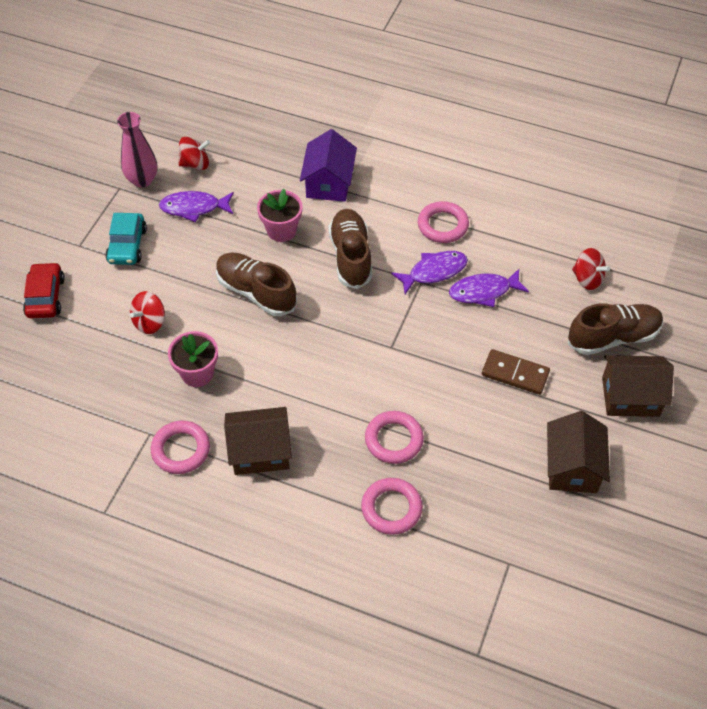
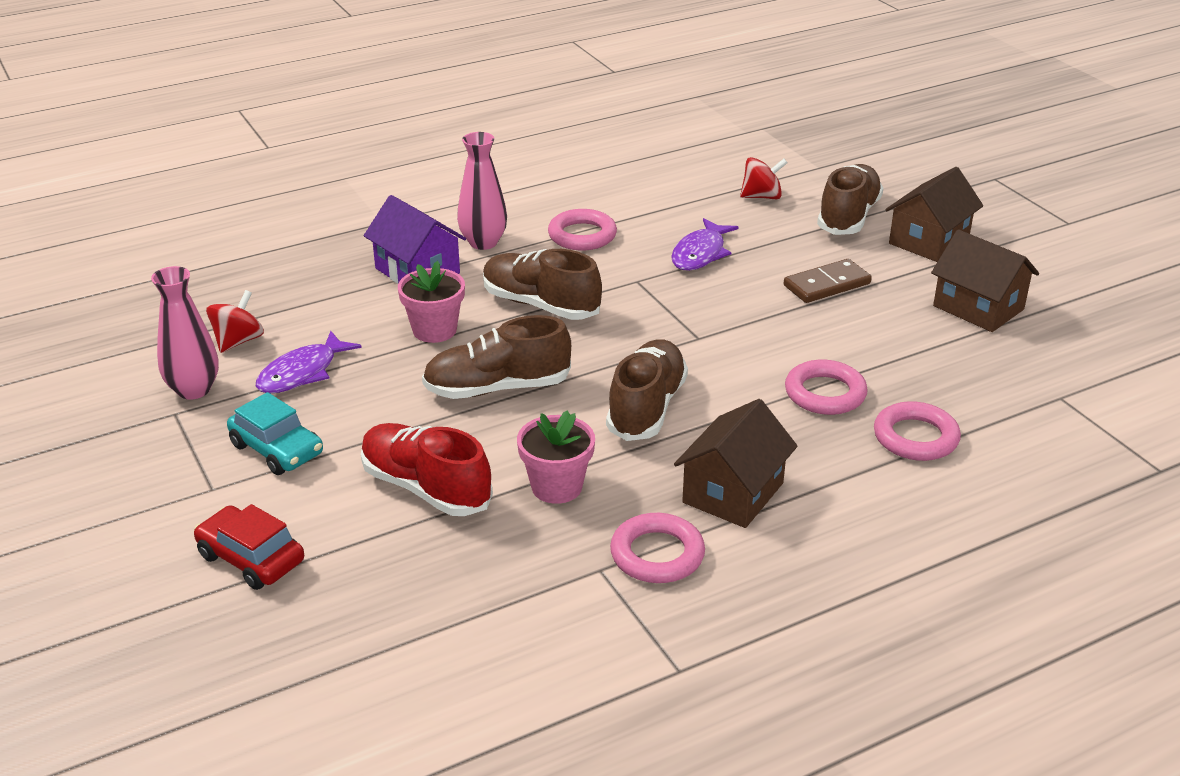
camera: 50 degrees left, 20 degrees down
(150, 322) = (426, 488): red spinning top -> red shoe
(300, 366) = (647, 407): none -> brown shoe
(387, 189) = (483, 242): none -> pink vase
(434, 272) = (635, 268): purple fish -> none

